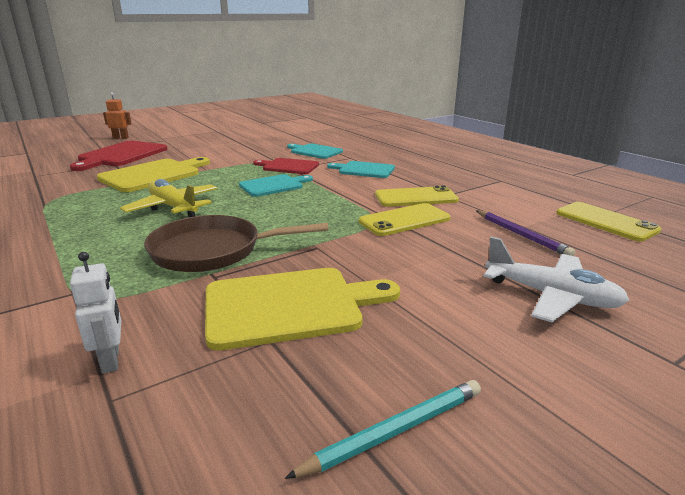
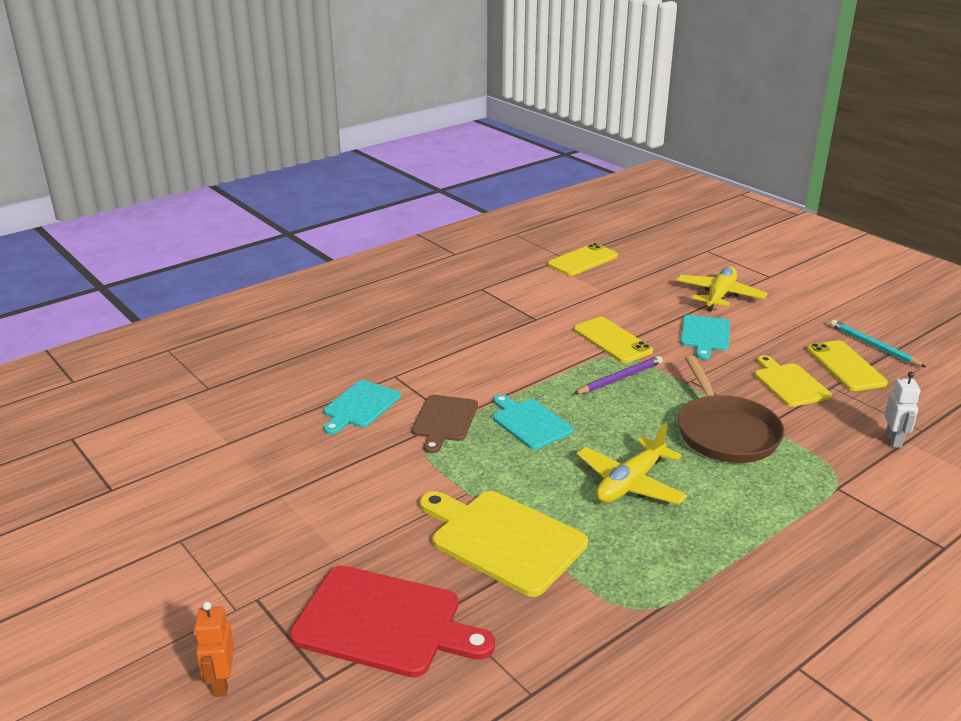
camera: 95 degrees left, 5 degrees up
(111, 360) = (893, 440): white robot -> white robot turned 120 degrees clockwise
(288, 166) = (444, 421): red cutting board -> brown cutting board
(290, 306) = (789, 383): yellow cutting board -> yellow cutting board, size x0.63
(364, 170) = (454, 364): turquoise cutting board -> turquoise cutting board (705, 335)
(416, 197) = (548, 334): yellow phone -> yellow phone (845, 366)
(521, 235) = (625, 294): purple pencil -> purple pencil (620, 378)
(551, 296) = (719, 296): white plane -> yellow plane

